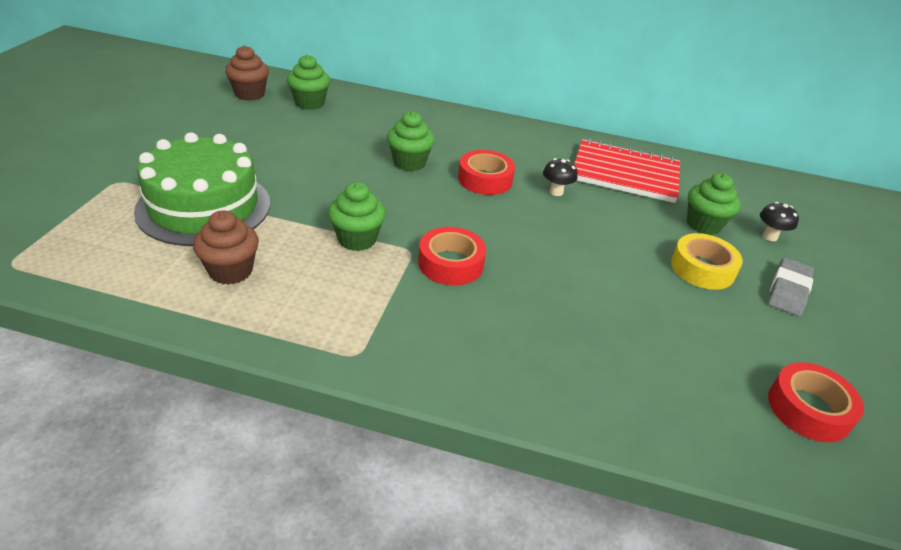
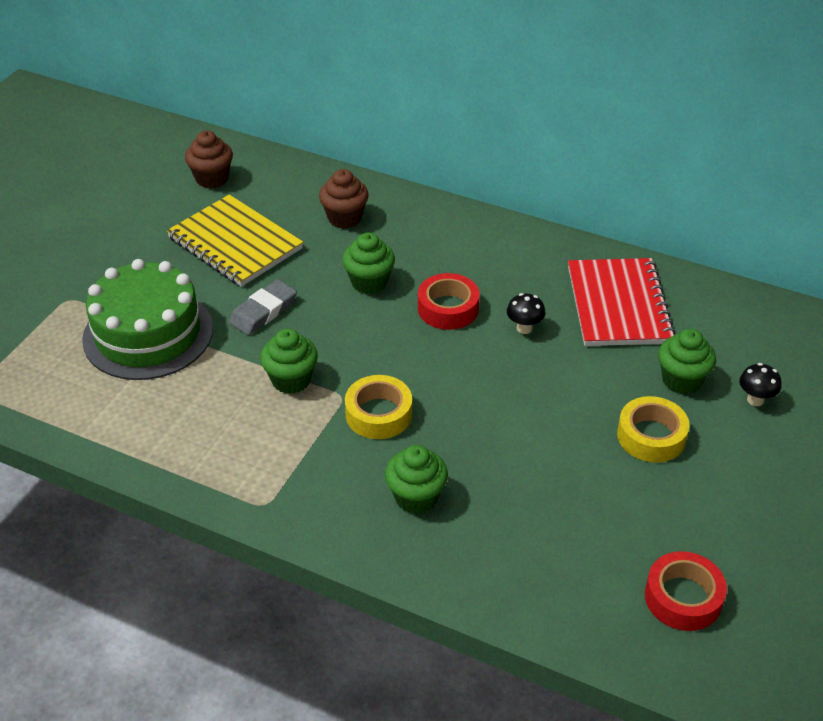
camera: 15 degrees right, 5 degrees up
(231, 271) = (165, 410): brown cupcake -> brown cupcake (344, 218)
(279, 137) = (235, 243): none -> yellow notebook
(309, 103) = (276, 192): green cupcake -> green cupcake (416, 497)
(451, 263) = (378, 414): red tape -> yellow tape
(625, 173) = (618, 305): red notebook -> red notebook turned 60 degrees clockwise
(788, 290) = (738, 469): grey eraser -> grey eraser (263, 311)

